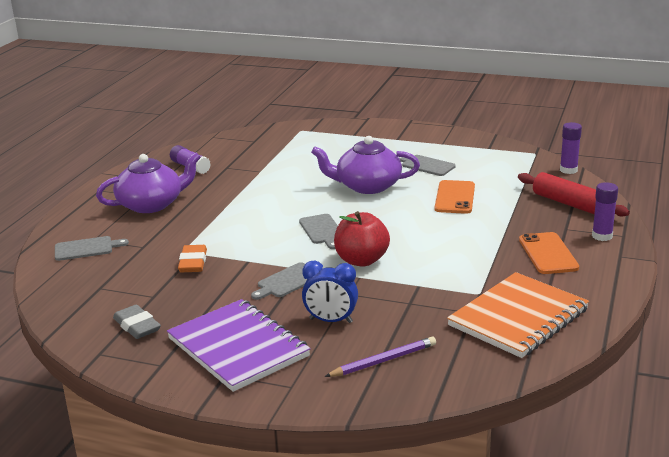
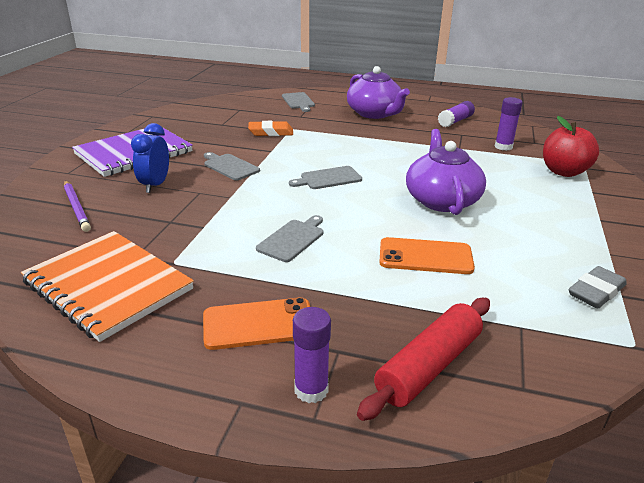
camera: 85 degrees right, 5 degrees up
(137, 326) = (181, 122): grey eraser -> grey eraser (596, 292)
(361, 260) = (263, 197): red apple -> red apple (563, 172)
(426, 165) = (522, 239): grey cutting board -> grey cutting board (292, 239)
(568, 170) = (577, 381): purple glue stick -> purple glue stick (503, 147)

